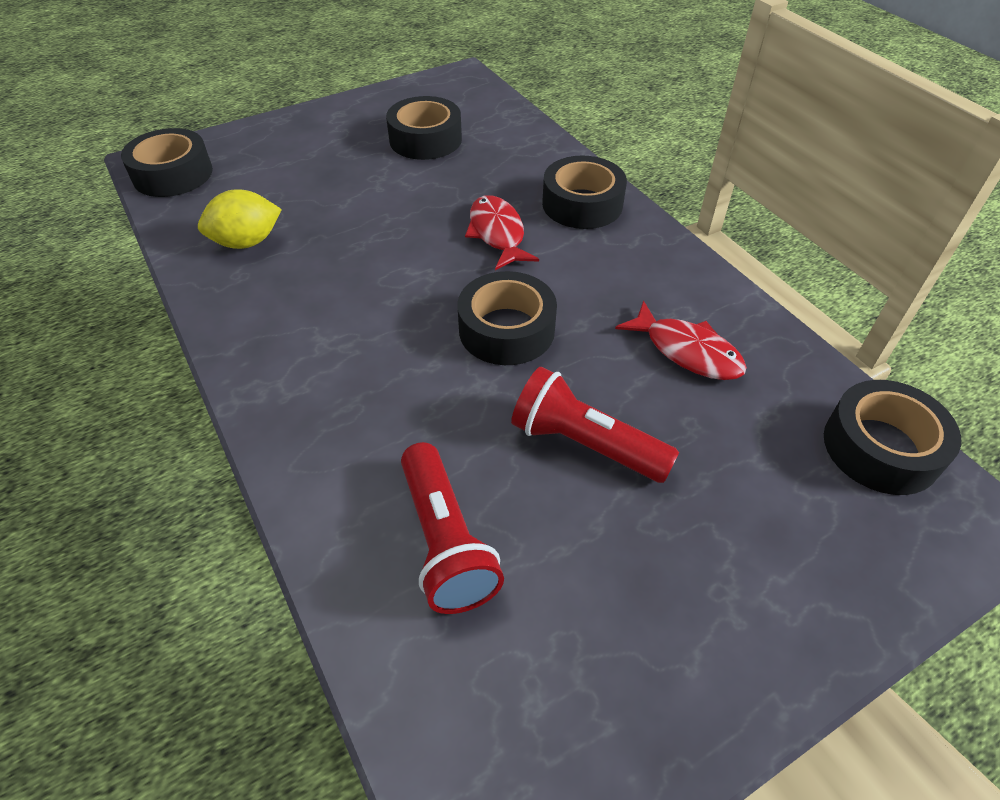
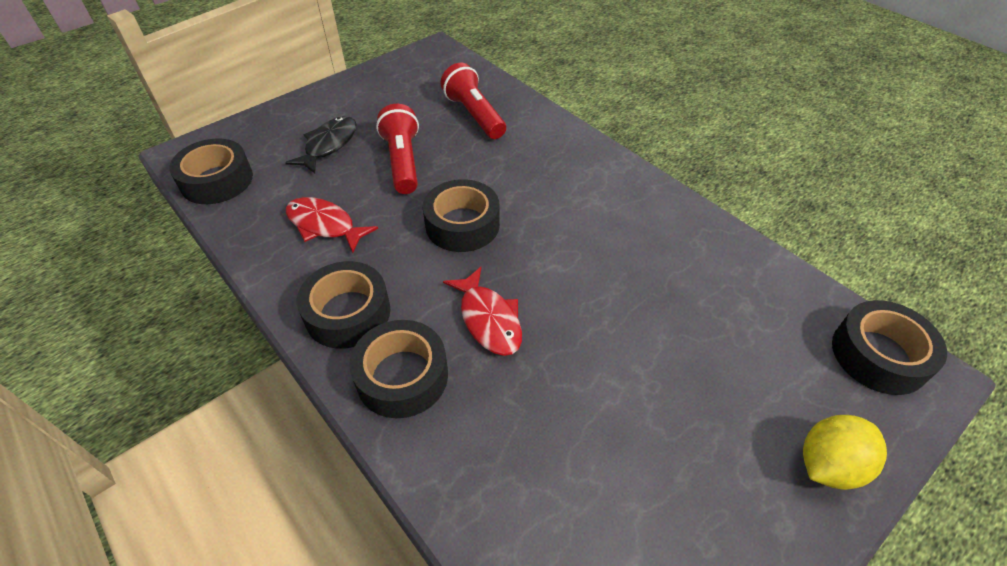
camera: 170 degrees right, 0 degrees up
(247, 242) = (719, 276): yellow lemon -> yellow lemon (828, 465)
(425, 139) = (624, 477): black tape -> black tape (348, 313)
(585, 444) = (402, 162): red flashlight -> red flashlight turned 120 degrees counterclockwise
(718, 501) = (329, 145): none -> black fish

